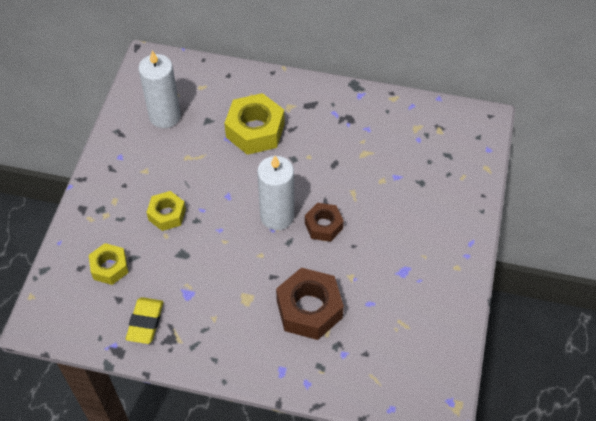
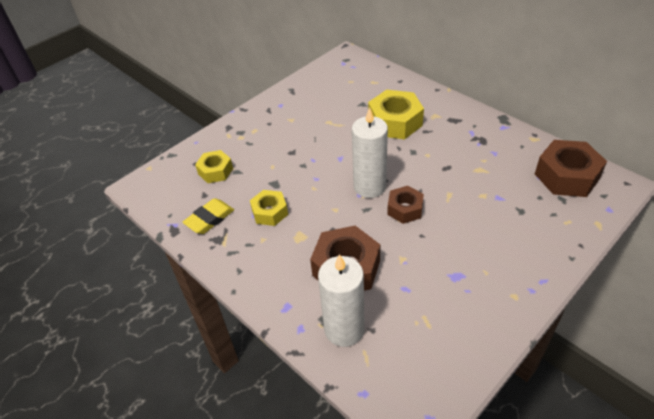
camera: 35 degrees right, 10 degrees down
(165, 116) = (332, 91): white candle -> white candle (344, 329)
(167, 214) = (284, 153): yellow nut -> yellow nut (270, 212)
(440, 129) = (566, 176): none -> brown nut

